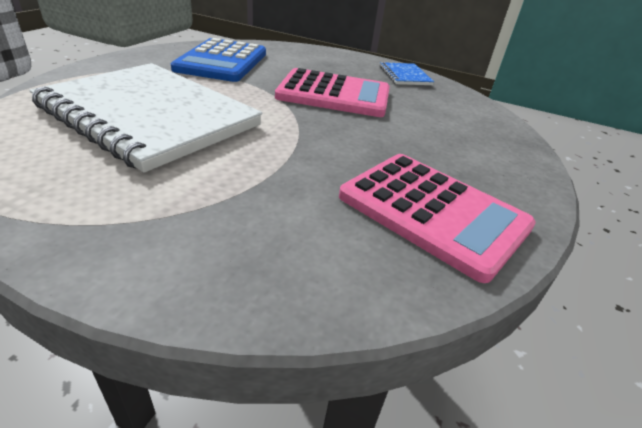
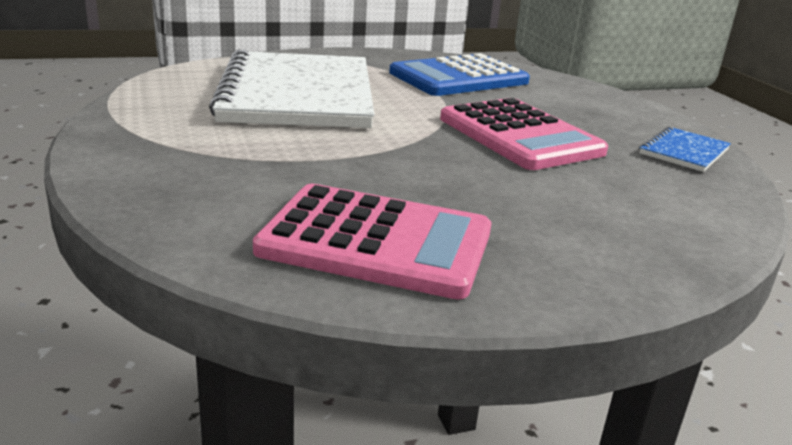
camera: 50 degrees right, 10 degrees down
(433, 212) = (376, 242): pink calculator -> pink calculator turned 75 degrees counterclockwise

